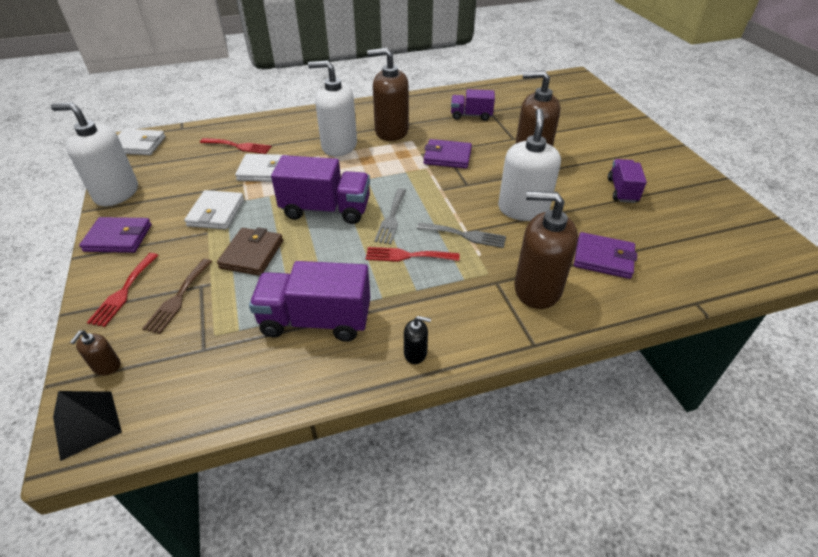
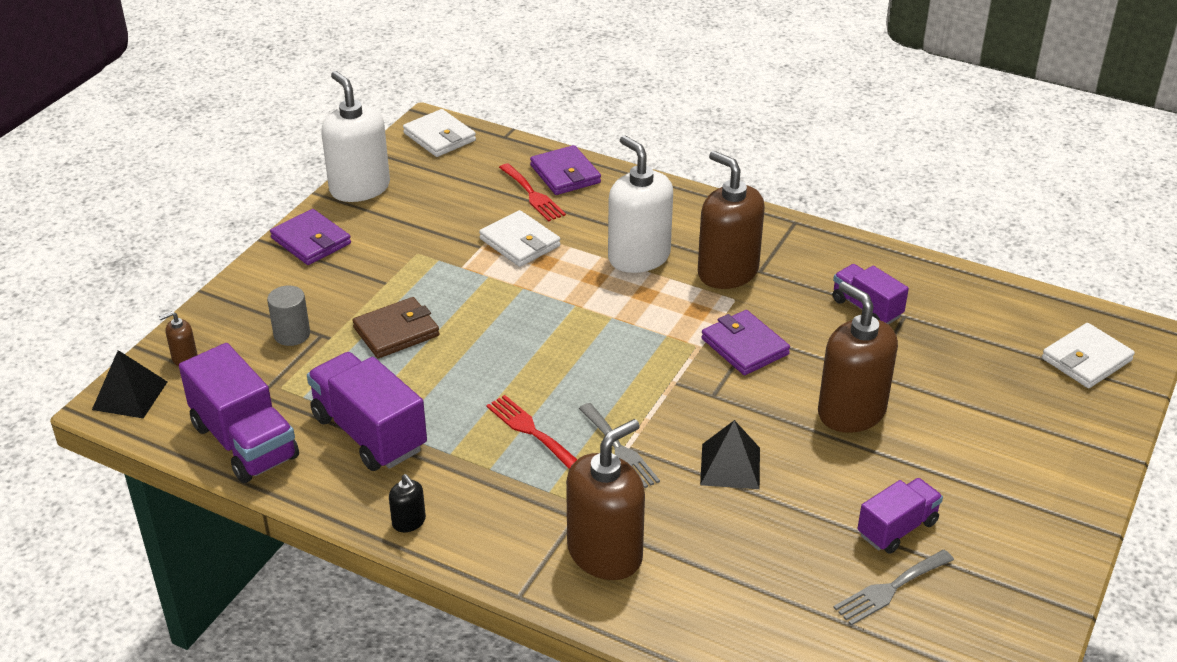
camera: 45 degrees right, 5 degrees down
(123, 292) = (260, 300): red fork -> none
(178, 298) = (292, 334): brown fork -> grey cylinder
(216, 213) = (418, 265): white wallet -> white wallet (1086, 360)
(326, 209) = (521, 328): purple truck -> purple truck (245, 442)
(391, 218) = (572, 380): grey fork -> grey fork (890, 589)
(523, 209) = (730, 466): white soap dispenser -> black pyramid
(537, 289) = (605, 553): brown soap dispenser -> brown soap dispenser turned 75 degrees clockwise
(603, 258) = (730, 578): purple wallet -> purple wallet (565, 174)

